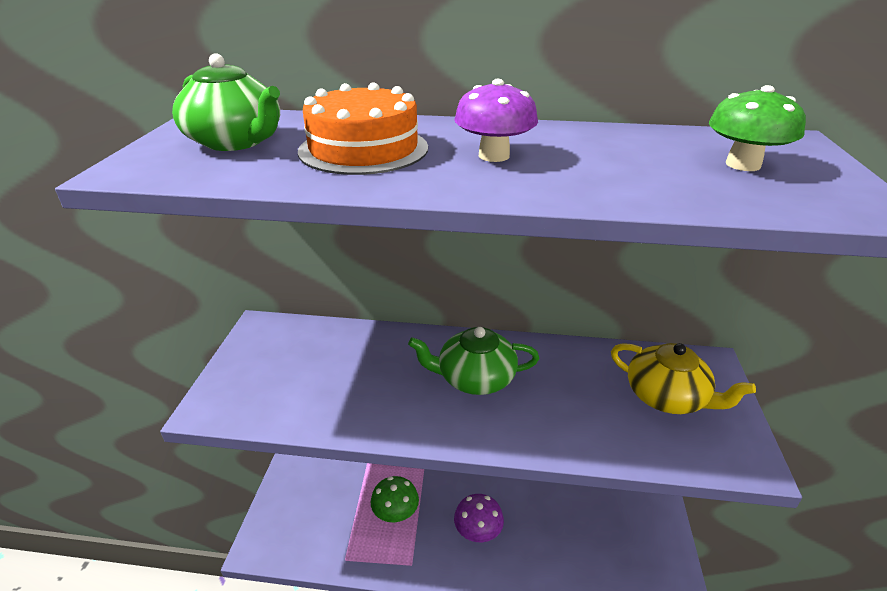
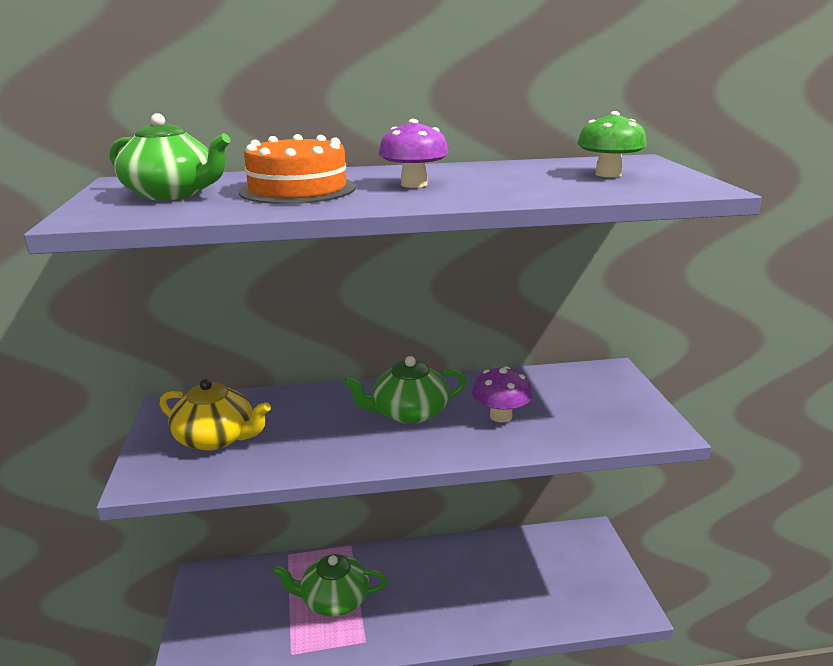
camera: 15 degrees left, 10 degrees down
(395, 513) = (334, 599): green mushroom -> green teapot
(478, 531) = (425, 597): purple mushroom -> purple mushroom (501, 416)
(667, 396) = (584, 399): yellow teapot -> yellow teapot (216, 438)

